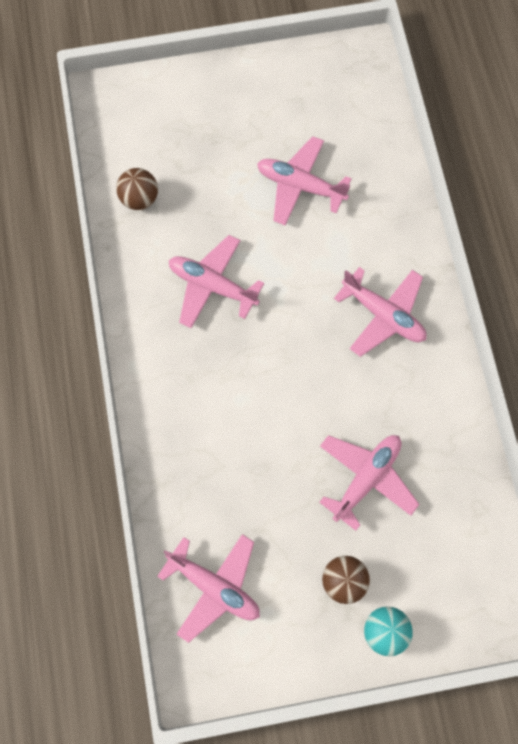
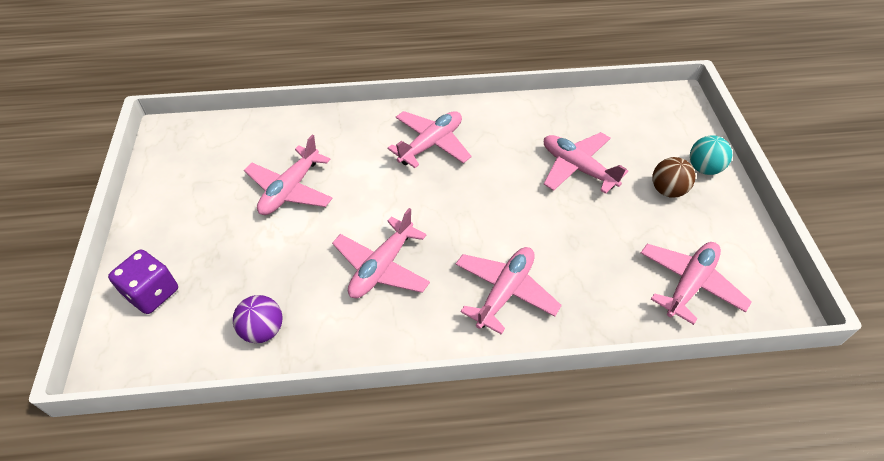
camera: 85 degrees left, 20 degrees down
(139, 198) = (263, 330): brown ball -> purple ball
(171, 102) = (152, 293): none -> purple dice
(192, 401) = (505, 292): none -> pink plane

